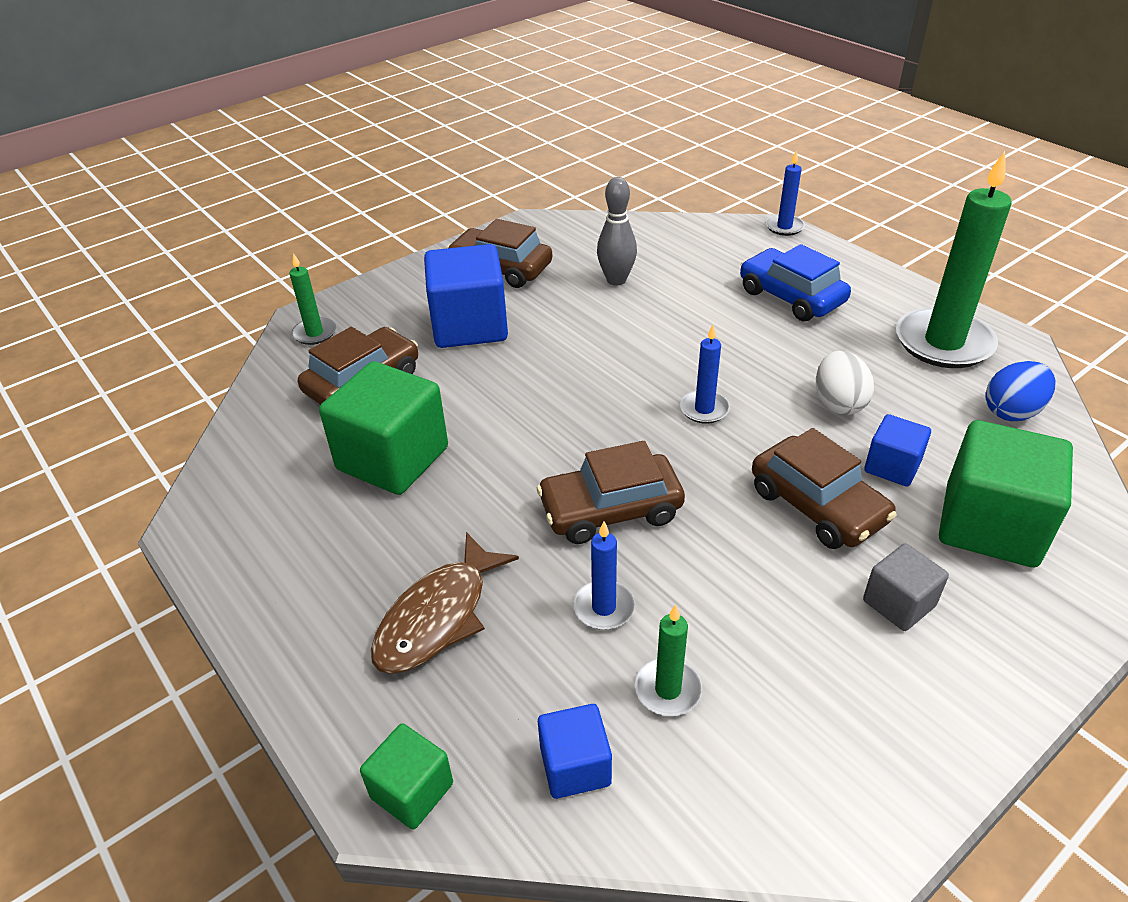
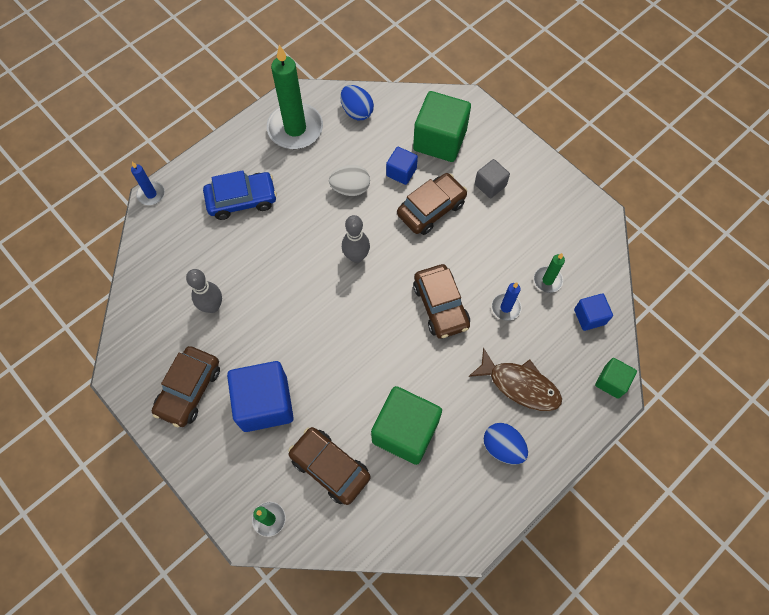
camera: 95 degrees left, 25 degrees up
(329, 580) = (502, 447): none -> blue egg
(704, 409) = (356, 256): blue candle -> grey bowling pin
(791, 297) = (242, 200): blue car -> blue car turned 150 degrees counterclockwise

